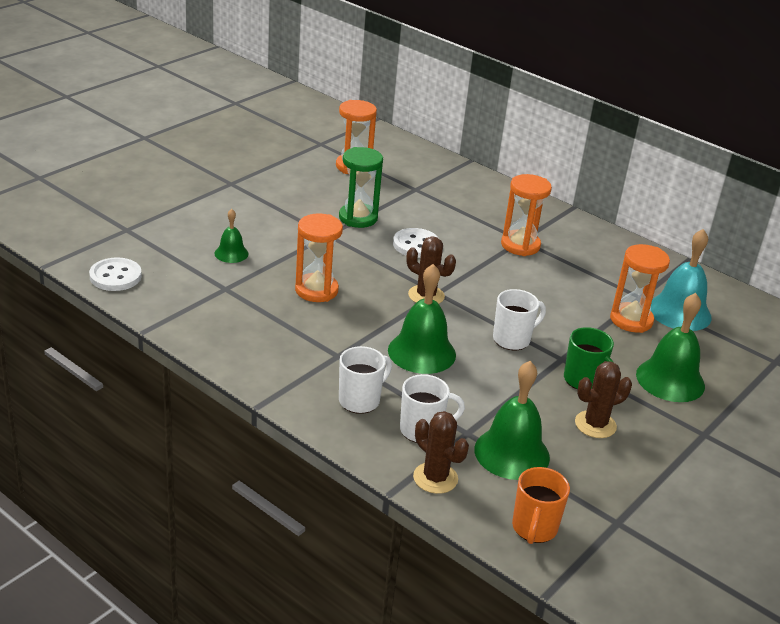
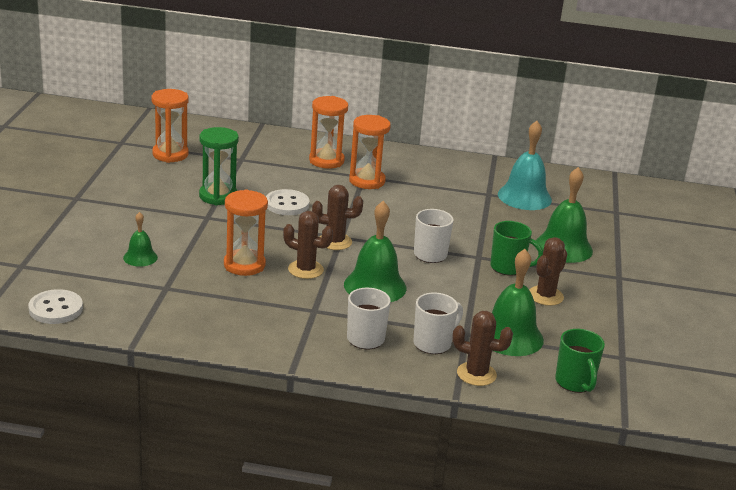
camera: 30 degrees left, 5 degrees down
(369, 313) = (305, 270): none -> brown cactus
(534, 528) = (575, 383): orange mug -> green mug
(631, 320) = (498, 213): orange hourglass -> orange hourglass (326, 161)

